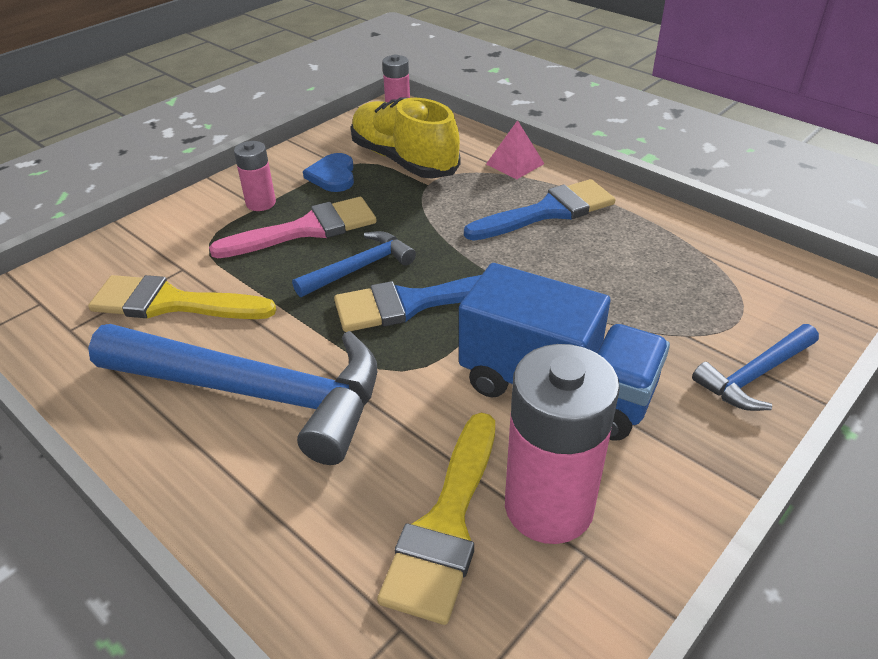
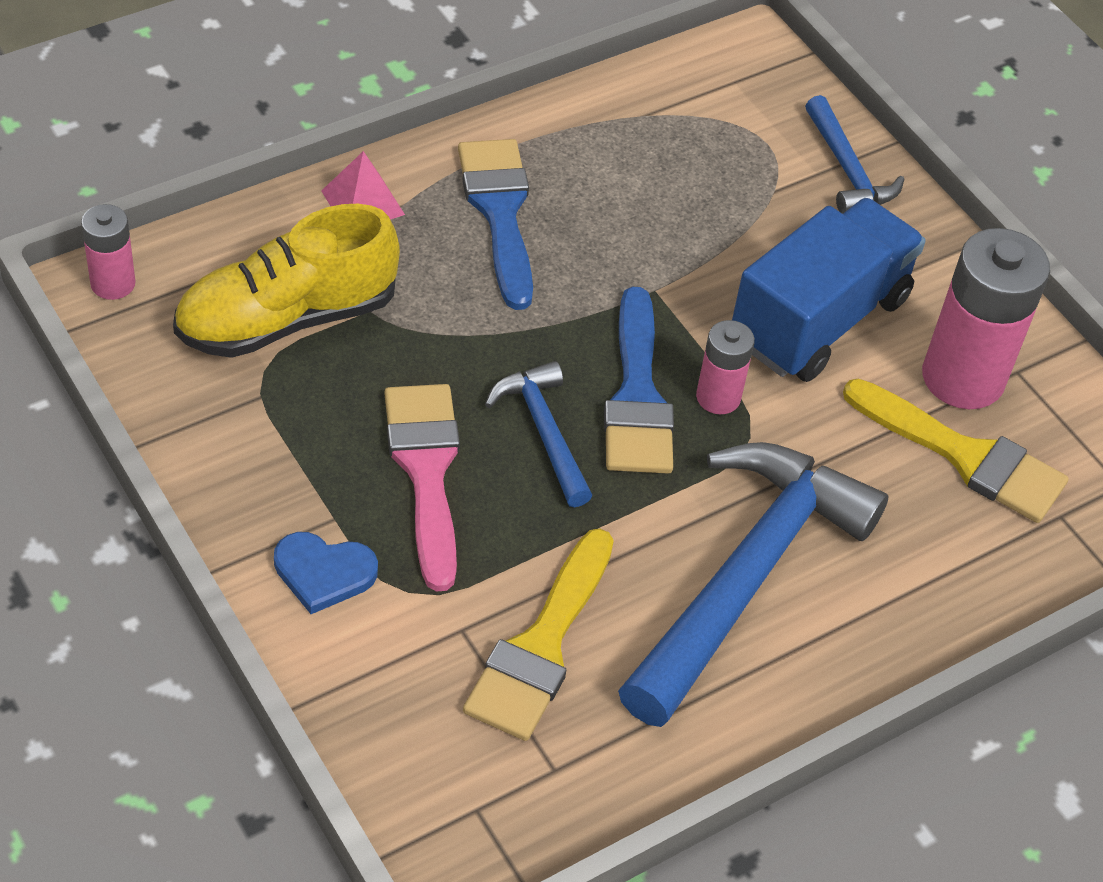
camera: 80 degrees left, 10 degrees up
(261, 203) = (326, 513): pink battery -> pink battery (718, 397)
(333, 176) = (288, 412): blue heart -> blue heart (323, 573)

